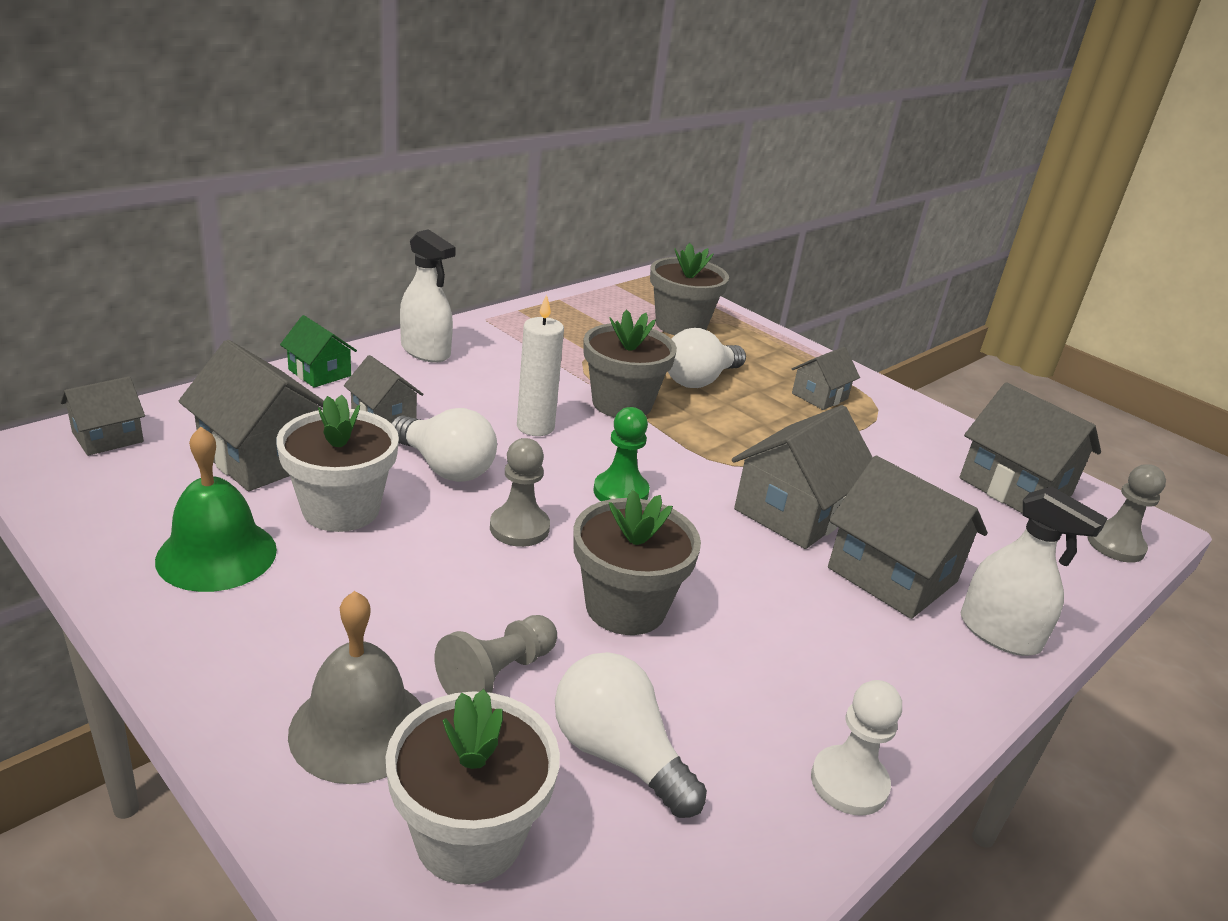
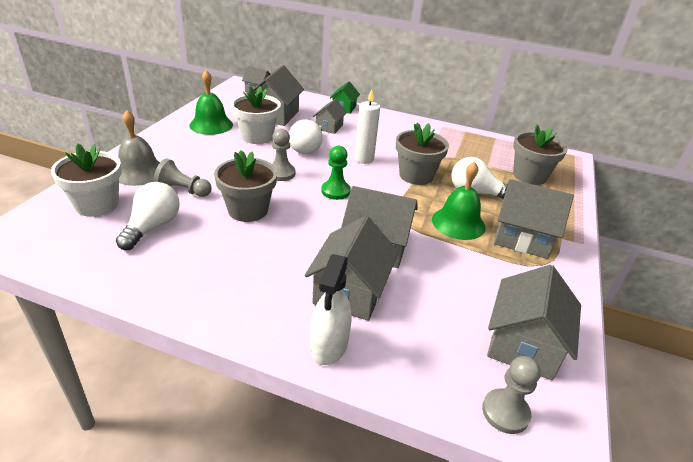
camera: 65 degrees right, 5 degrees up
(425, 351) = (392, 121): white spray bottle -> none
(766, 424) = (458, 223): none -> green bell
(819, 396) = (522, 237): grey house -> grey house, size x1.76
(849, 783) = (165, 295): white pawn -> none

